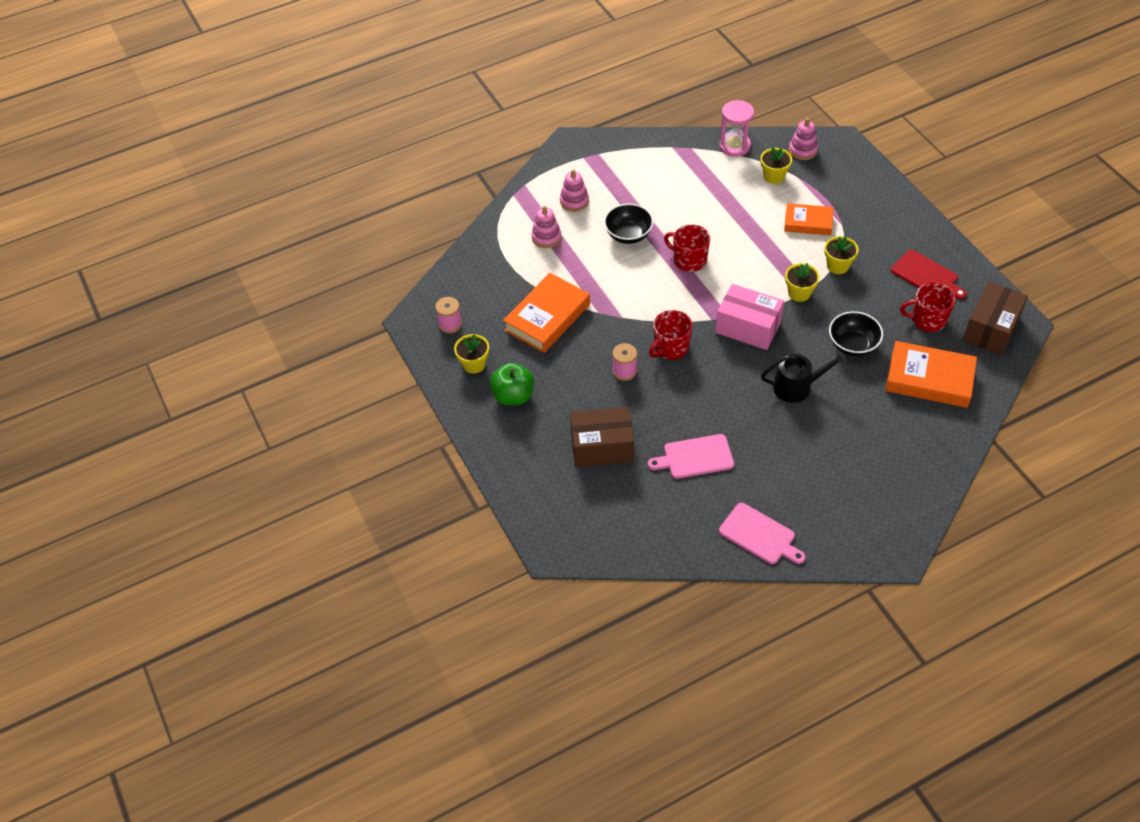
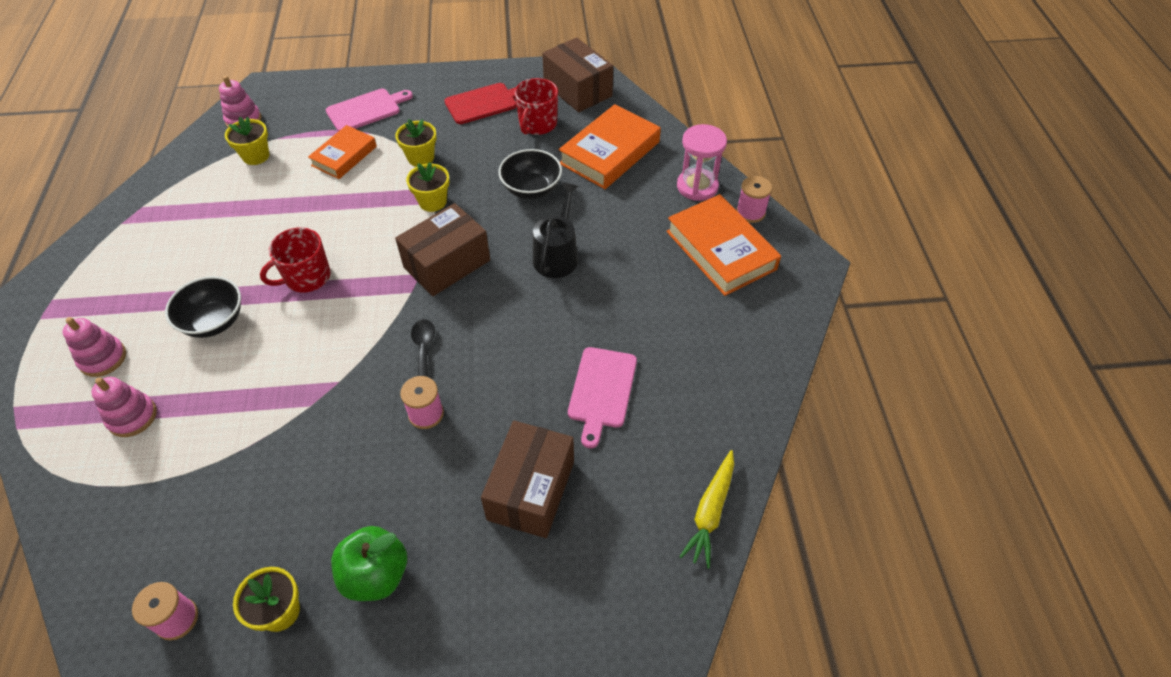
camera: 70 degrees left, 0 degrees up
(547, 317) = (270, 472): orange book -> orange book (720, 250)
(637, 548) = (710, 512): none -> yellow carrot
(670, 348) = (423, 349): red mug -> black spoon
(734, 146) = (180, 169): pink hourglass -> pink hourglass (697, 186)
(748, 327) = (447, 264): pink box -> brown box
(759, 535) = (742, 372): pink cutting board -> pink cutting board (366, 110)
(927, 497) = (750, 212): none -> pink spool

